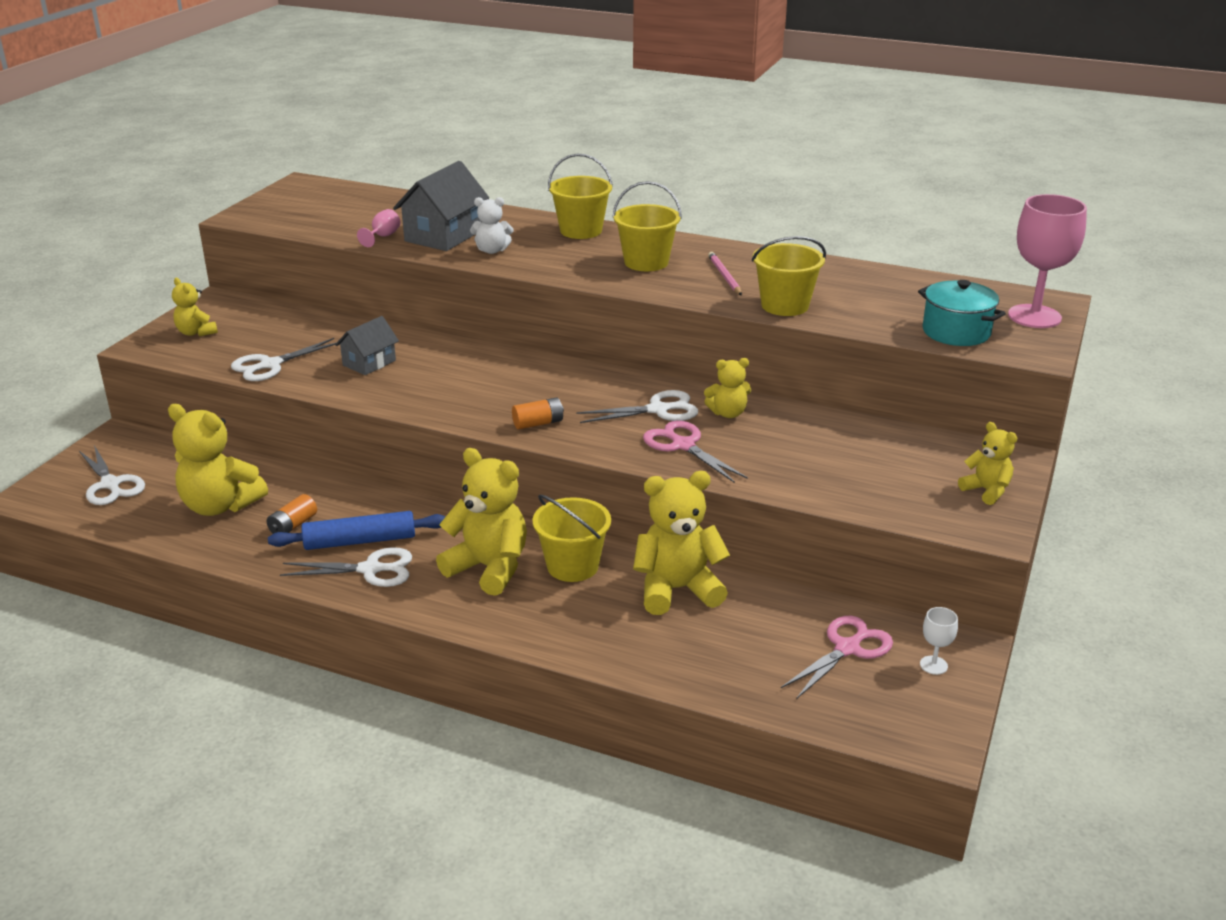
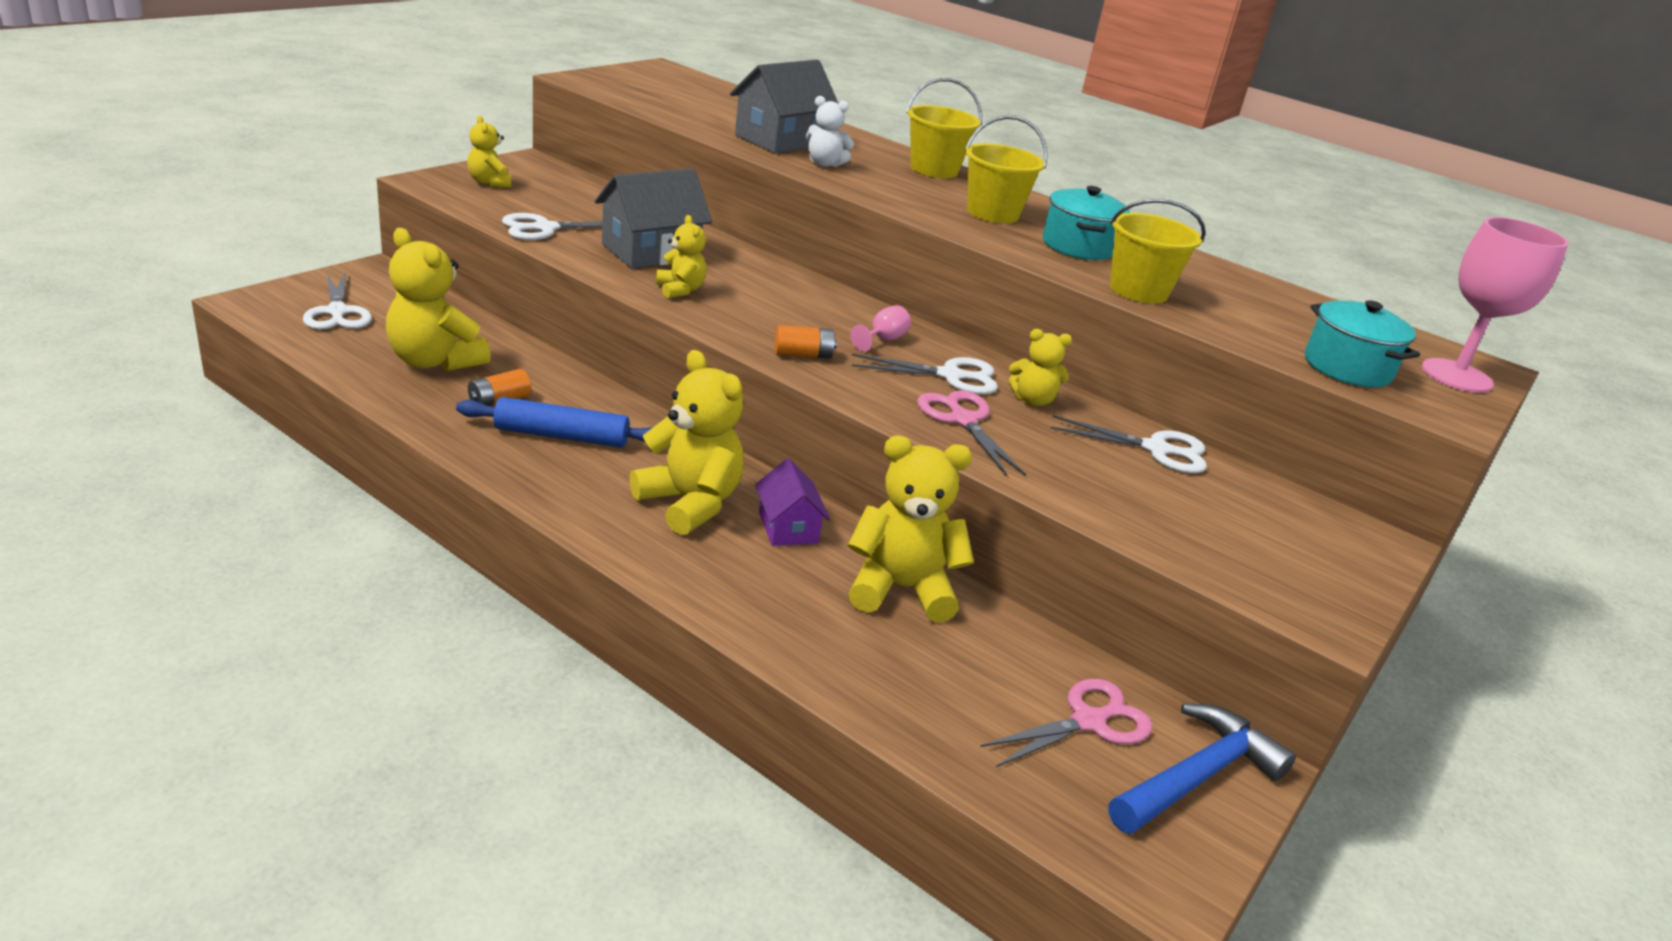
camera: 10 degrees right, 0 degrees up
(369, 363) = (650, 252): grey house -> grey house, size x1.64
(370, 569) = (555, 468): white scissors -> white scissors (1155, 449)
(383, 237) = (714, 126): pink goblet -> pink goblet (883, 340)
(572, 566) = (788, 527): yellow bucket -> purple house
(724, 276) = (1078, 246): pink pencil -> turquoise pot
(933, 665) = (1197, 777): white goblet -> blue hammer
(986, 491) = (1333, 571): yellow teddy bear -> yellow teddy bear (680, 290)

